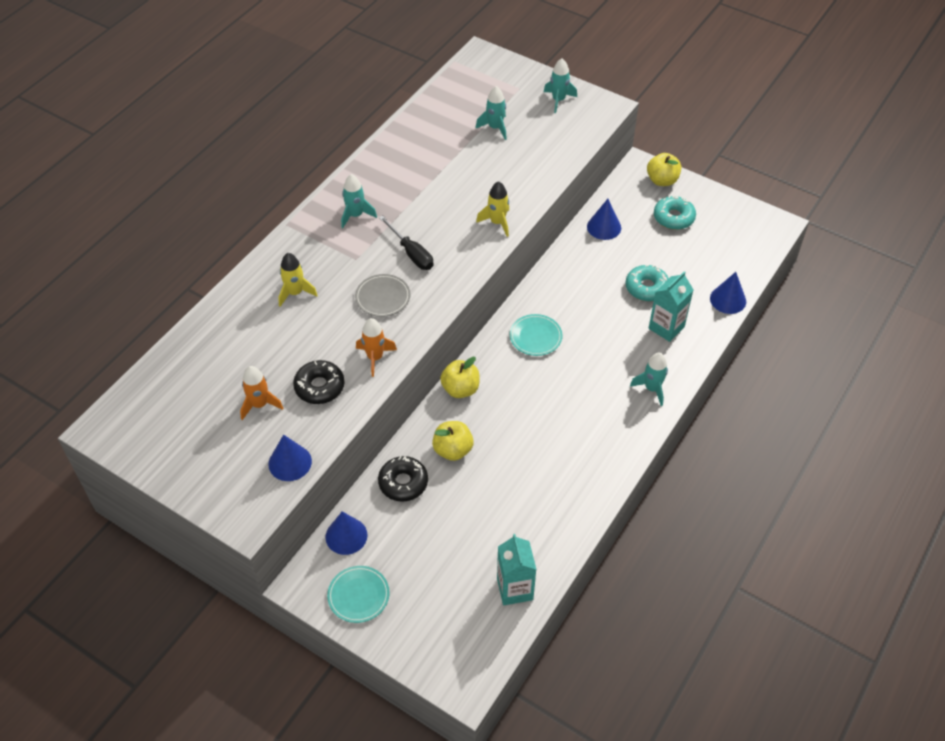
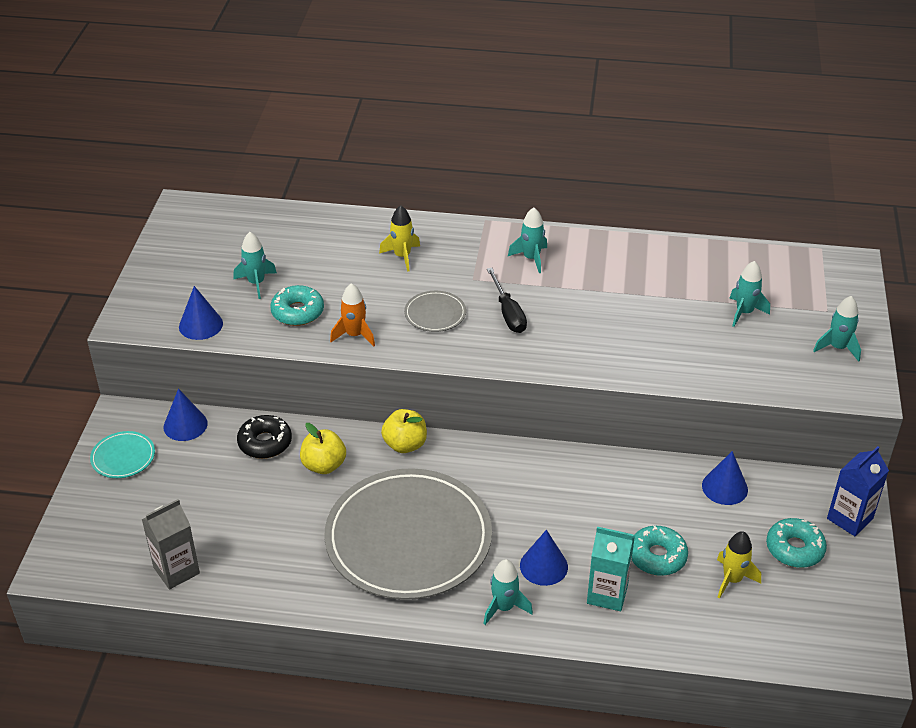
camera: 65 degrees right, 10 degrees down
(259, 404) = (256, 283): orange rocket -> turquoise rocket
(319, 387) = (297, 312): black donut -> turquoise donut
(411, 253) = (508, 313): black screwdriver -> black screwdriver turned 45 degrees counterclockwise
(497, 222) = (600, 360): yellow rocket -> yellow rocket (732, 579)
(515, 589) = (176, 570): turquoise carton -> grey carton
(535, 337) = (514, 481): turquoise plate -> none
(559, 421) = (408, 538): none -> grey plate
(662, 180) = (850, 518): yellow apple -> blue carton
(728, 300) = (696, 644): blue cone -> blue cone (543, 566)

